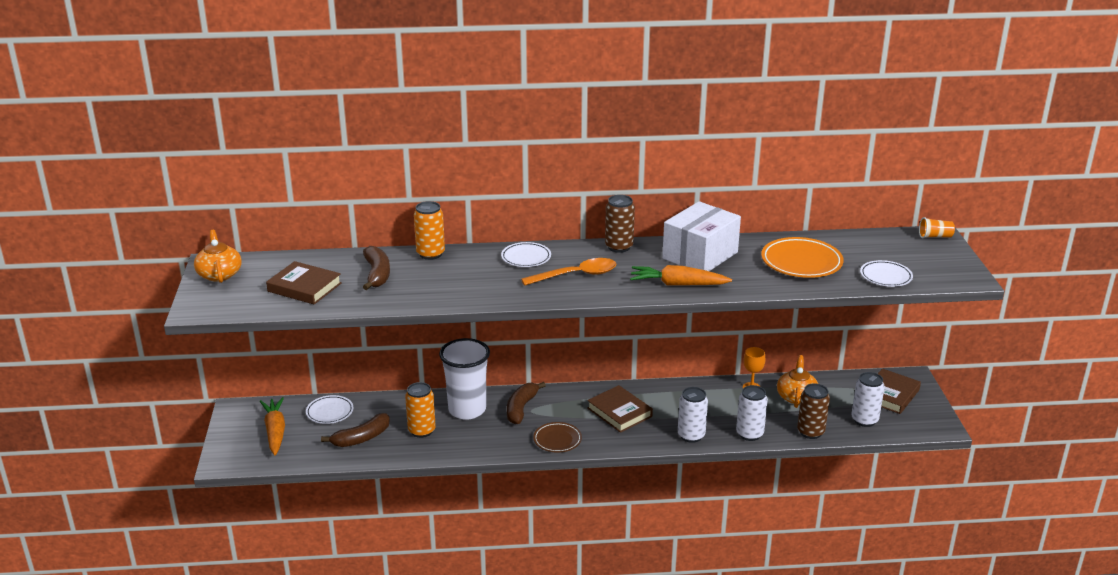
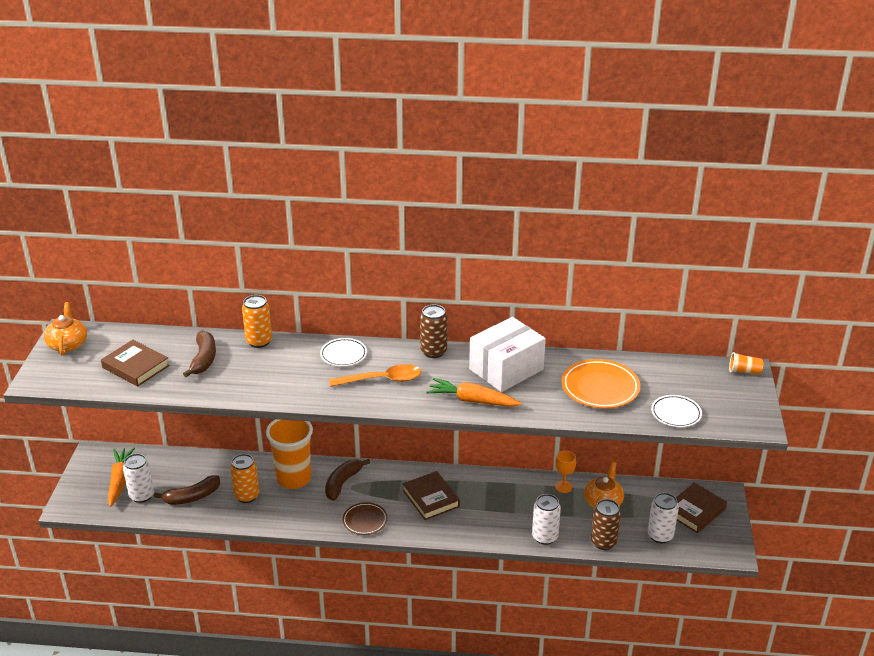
camera: 10 degrees right, 5 degrees up
(330, 412) = (172, 466): white plate -> none
(467, 410) = (294, 479): white cup -> orange cup
(691, 435) = (489, 532): white can -> white can (142, 495)

